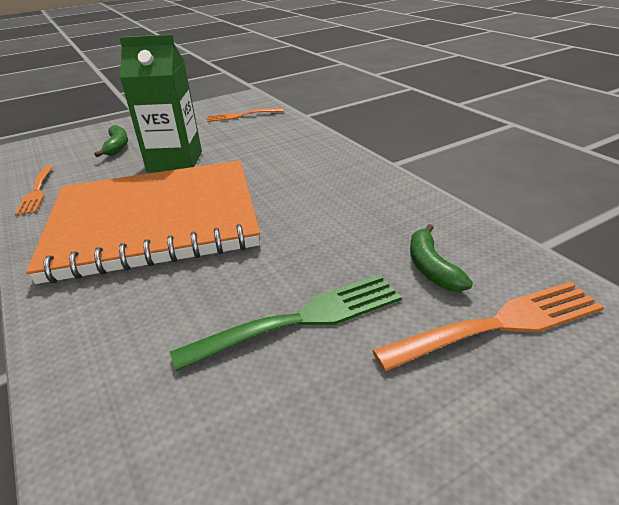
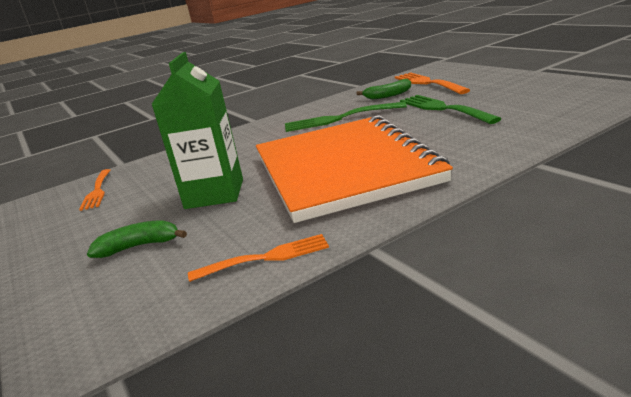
camera: 90 degrees left, 10 degrees down
(335, 219) = (339, 118): none -> green fork

